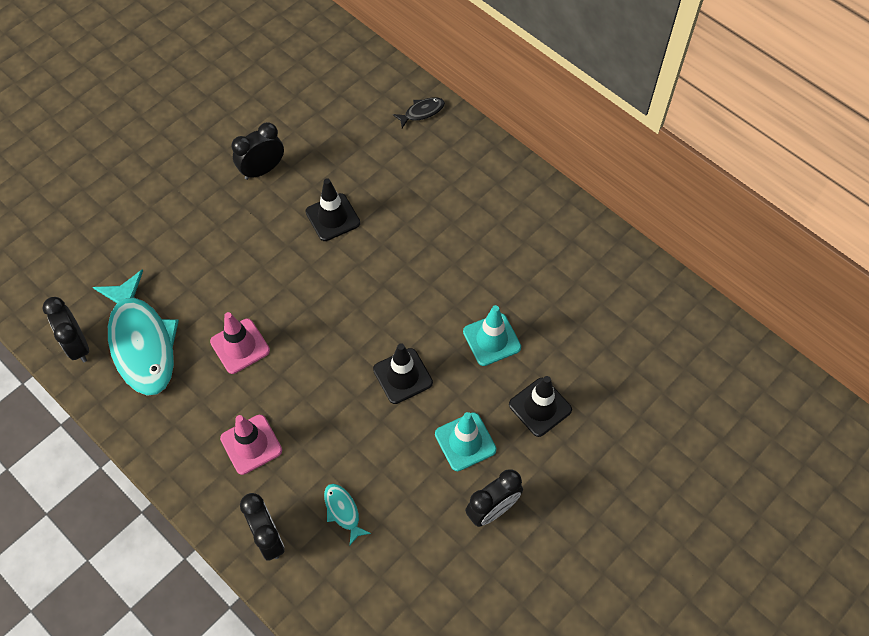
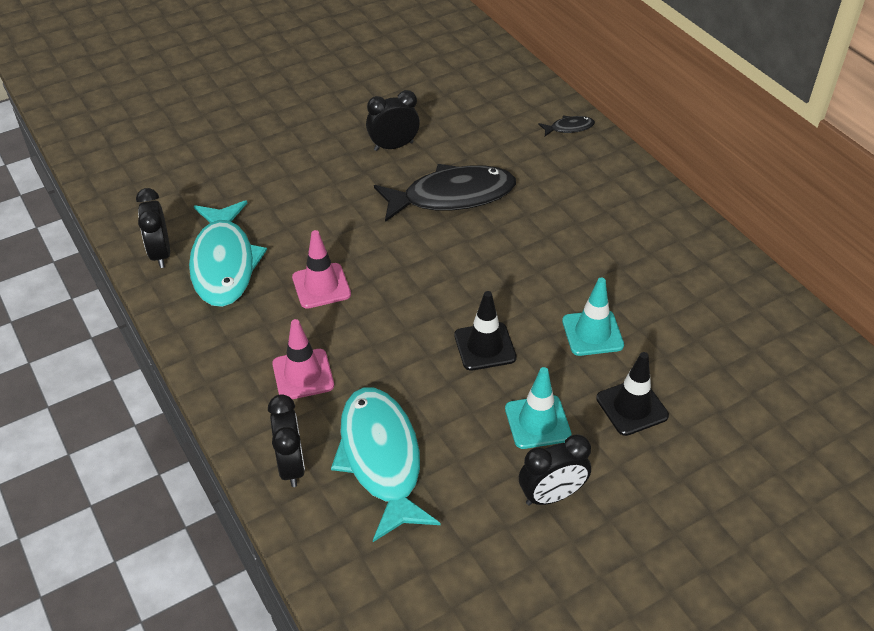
camera: 15 degrees right, 15 degrees down
(333, 217) = (452, 196): black traffic cone -> black fish
(343, 511) = (381, 459): turquoise fish -> turquoise fish, size x2.35

